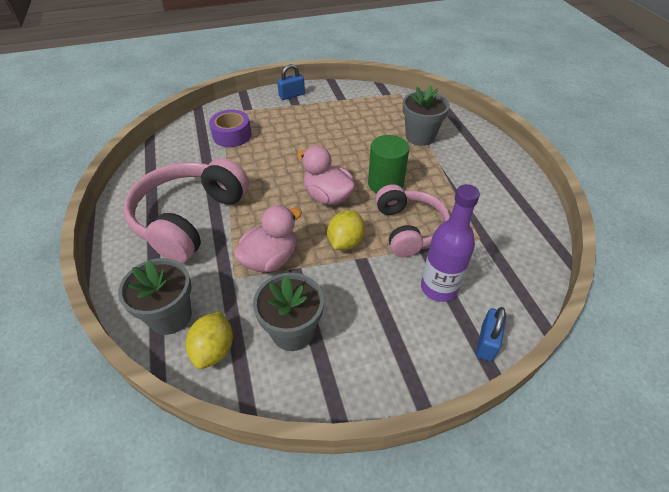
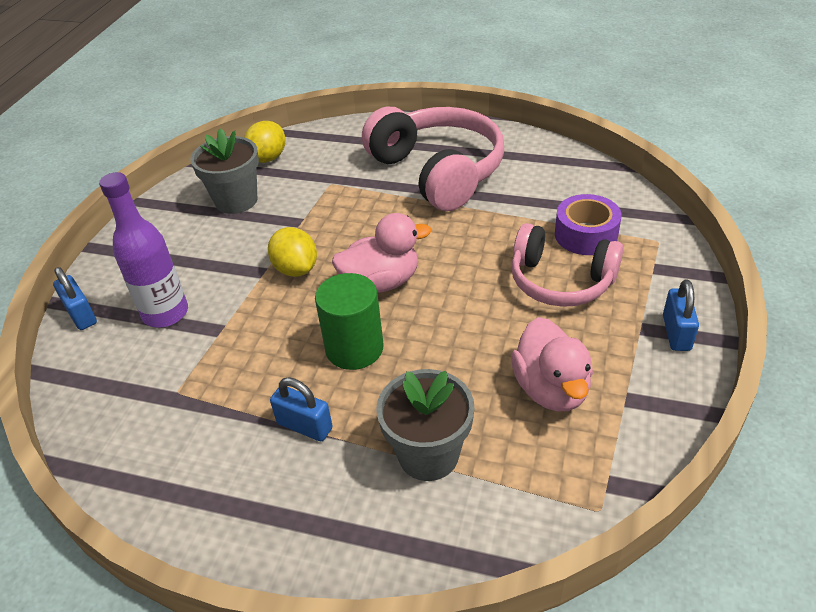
camera: 125 degrees right, 5 degrees down
(170, 316) = (324, 143): grey flower pot -> none
(214, 350) = (268, 158): yellow lemon -> yellow lemon turned 75 degrees clockwise
(270, 259) = (328, 209): pink duck -> pink duck (551, 389)
(409, 229) = (259, 331): pink headphones -> pink headphones (561, 281)
(446, 178) = (304, 426): none -> blue padlock

